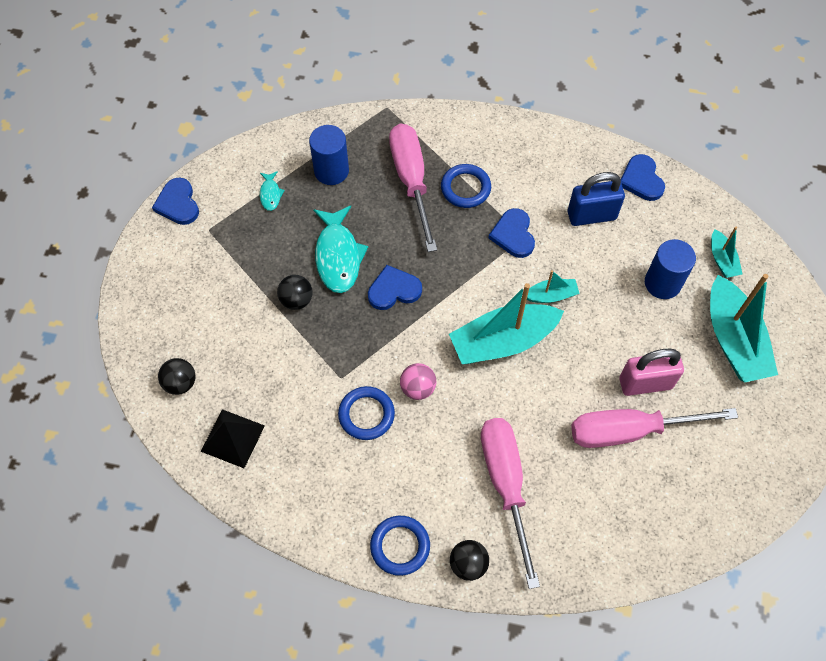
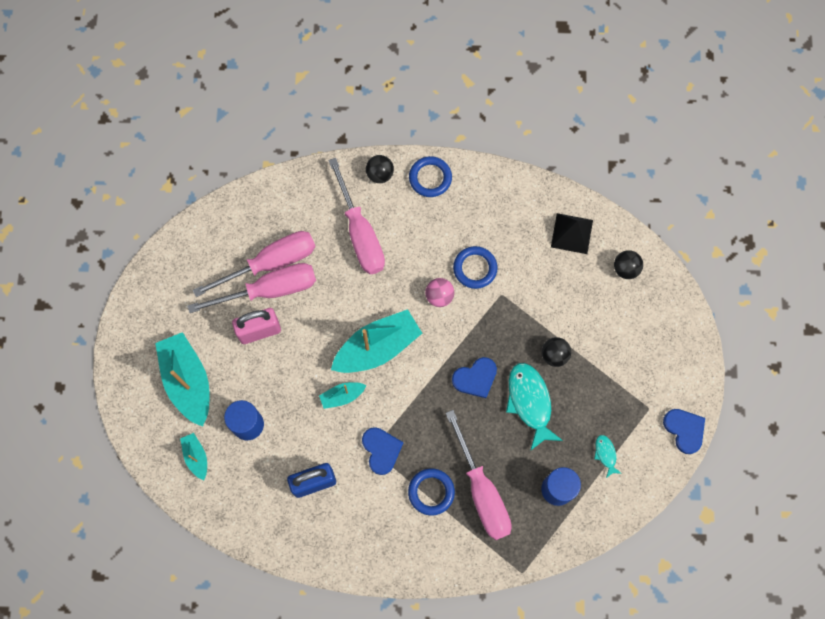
camera: 170 degrees right, 10 degrees up
(627, 465) = (271, 263): none -> pink screwdriver
(641, 180) = (270, 530): blue heart -> none

